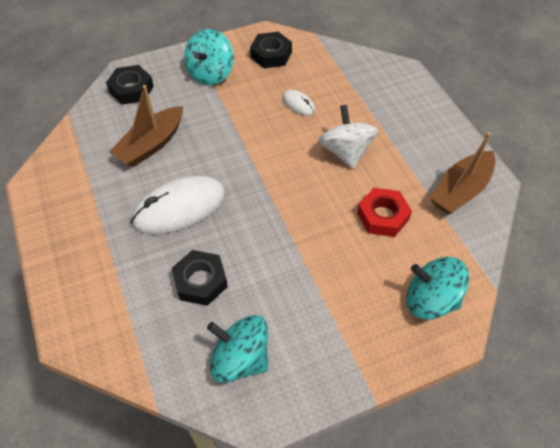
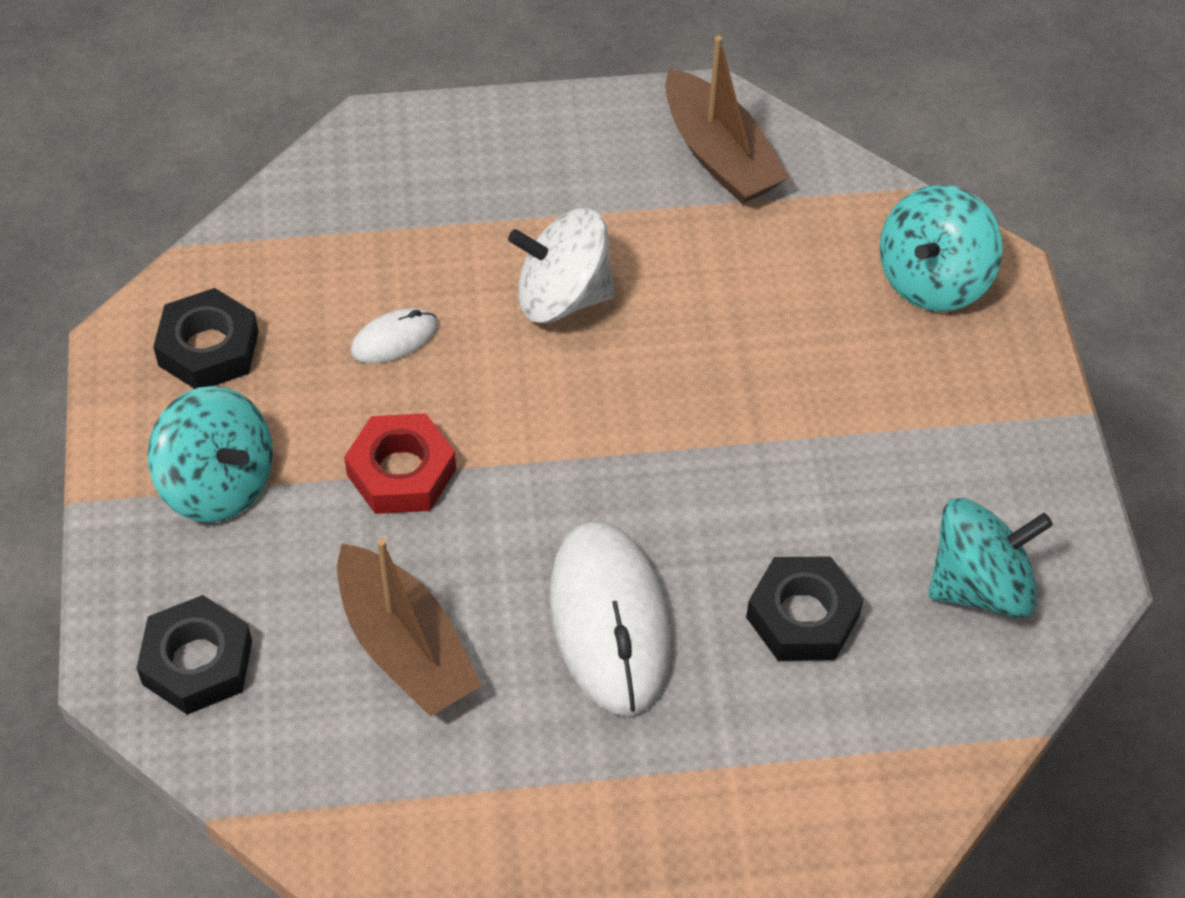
camera: 75 degrees left, 0 degrees up
(240, 358) = (979, 585): turquoise spinning top -> turquoise spinning top turned 150 degrees counterclockwise
(382, 216) = (740, 288): red nut -> red nut (401, 472)

